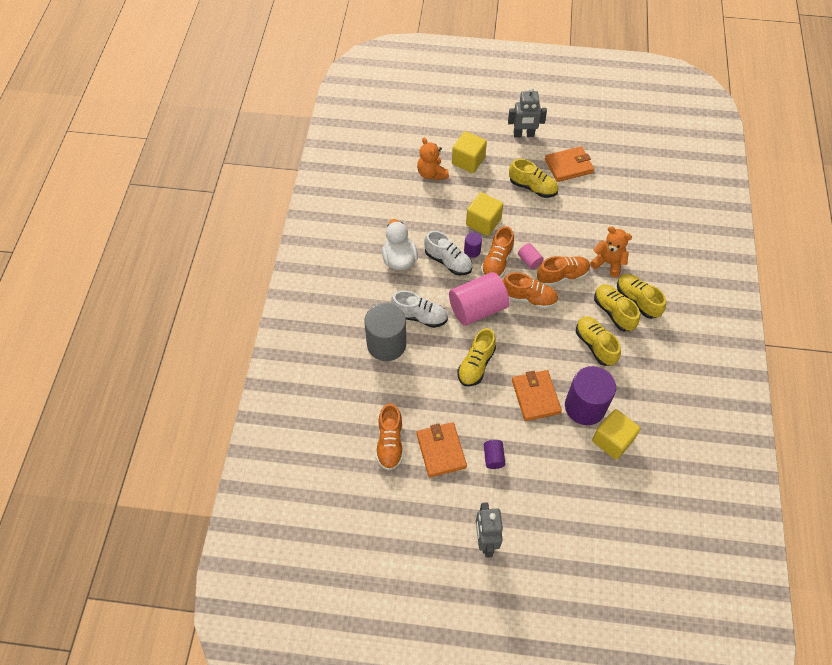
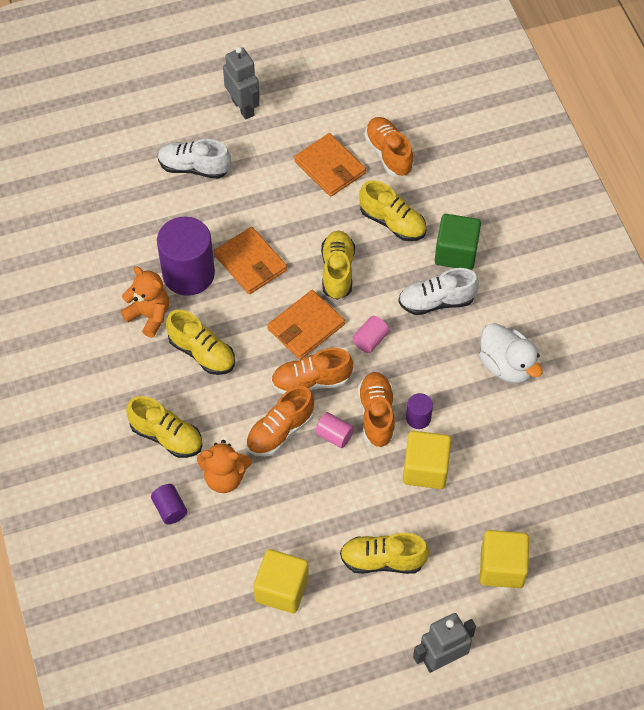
camera: 155 degrees right, 0 degrees up
(386, 344) = (456, 253): grey cylinder -> green cube
(431, 174) = (542, 520): orange teddy bear -> orange teddy bear (149, 316)
(448, 261) = (441, 389): white shoe -> white shoe (194, 168)
(477, 308) = (370, 340): pink cylinder -> pink cylinder, size x0.45
(493, 457) = (270, 182): purple cylinder -> purple cylinder (170, 509)
(568, 166) = (344, 625): orange wallet -> orange wallet (306, 327)
(612, 440) = (144, 250): yellow cube -> yellow cube (282, 589)
(613, 312) = (193, 407): yellow shoe -> yellow shoe (392, 222)

